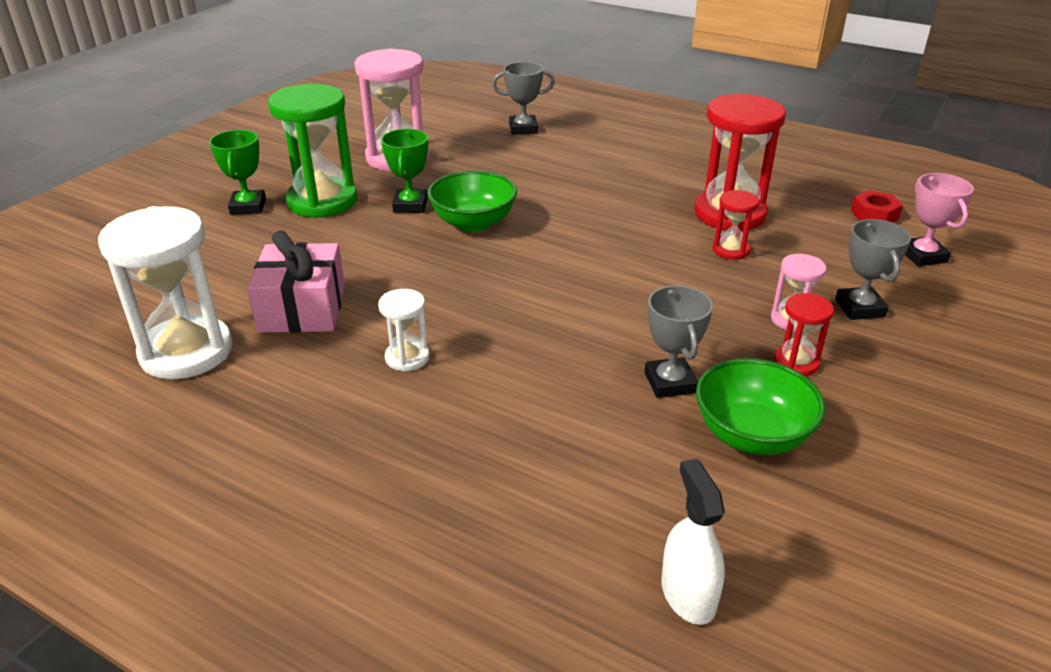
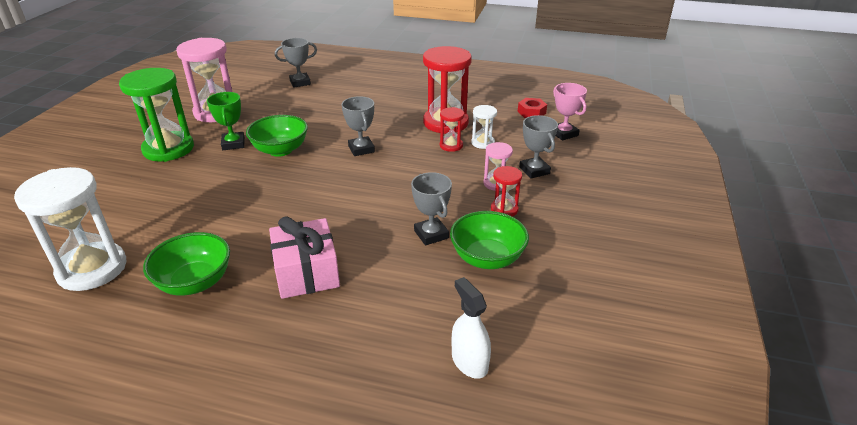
camera: 15 degrees left, 0 degrees up
(248, 207) = (113, 160): green trophy -> none
(302, 309) = (172, 225): pink gift -> pink gift (306, 272)
(313, 394) = (195, 282): none -> green bowl
(407, 358) = (255, 247): white hourglass -> white hourglass (483, 143)
(591, 237) = (361, 149): none -> grey trophy

